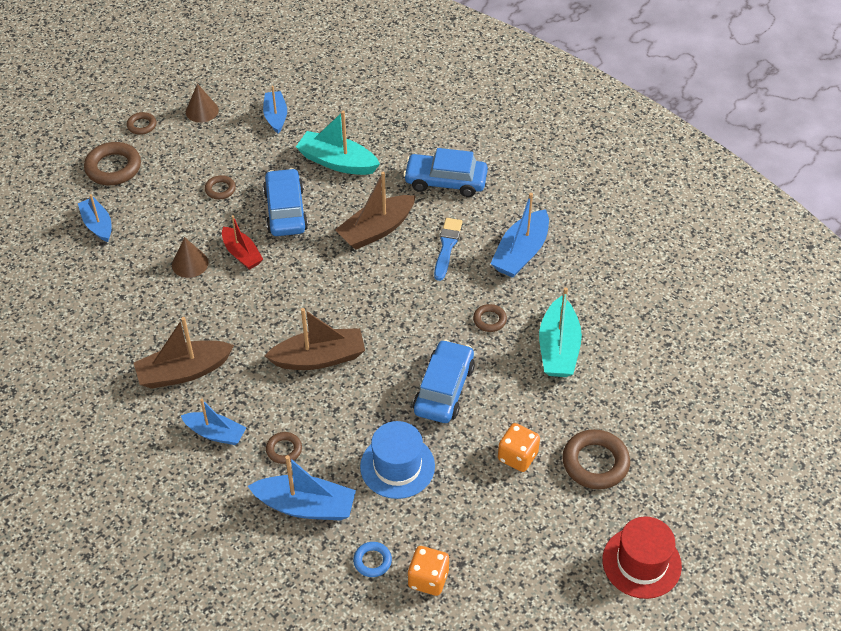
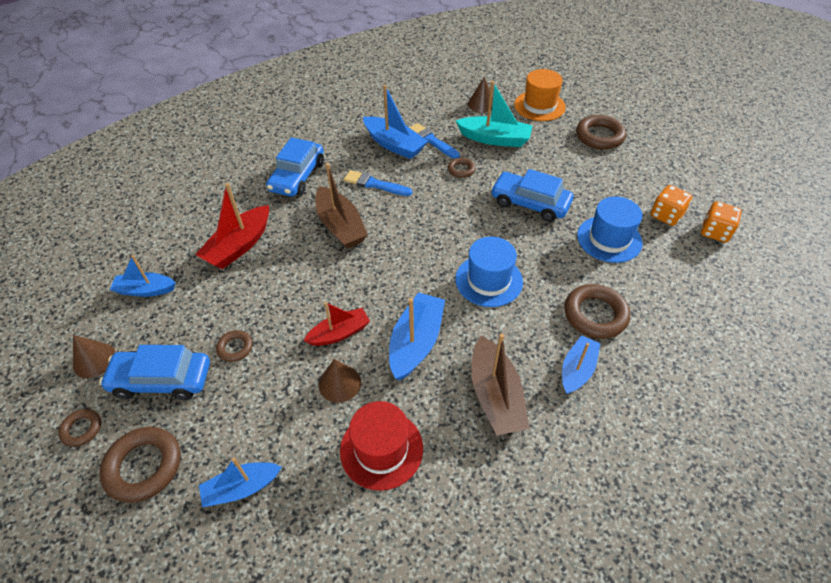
camera: 80 degrees left, 0 degrees up
(284, 449) = (595, 315): brown ring -> brown ring, size x1.85
(286, 210) = (290, 291): blue car -> blue car (162, 380)
(306, 506) = (656, 303): blue boat -> blue boat (416, 342)
(319, 358) = (488, 280): brown boat -> blue hat
(337, 162) = (239, 246): turquoise boat -> red boat
(372, 561) = (705, 263): blue ring -> none
(517, 456) = (596, 172): orange dice -> orange dice (666, 215)
(538, 287) = (432, 141): none -> blue brush
(631, 329) = (481, 104): none -> brown cone
(641, 563) = (679, 128): red hat -> red hat (381, 449)
(647, 394) = (539, 106): none -> orange hat

